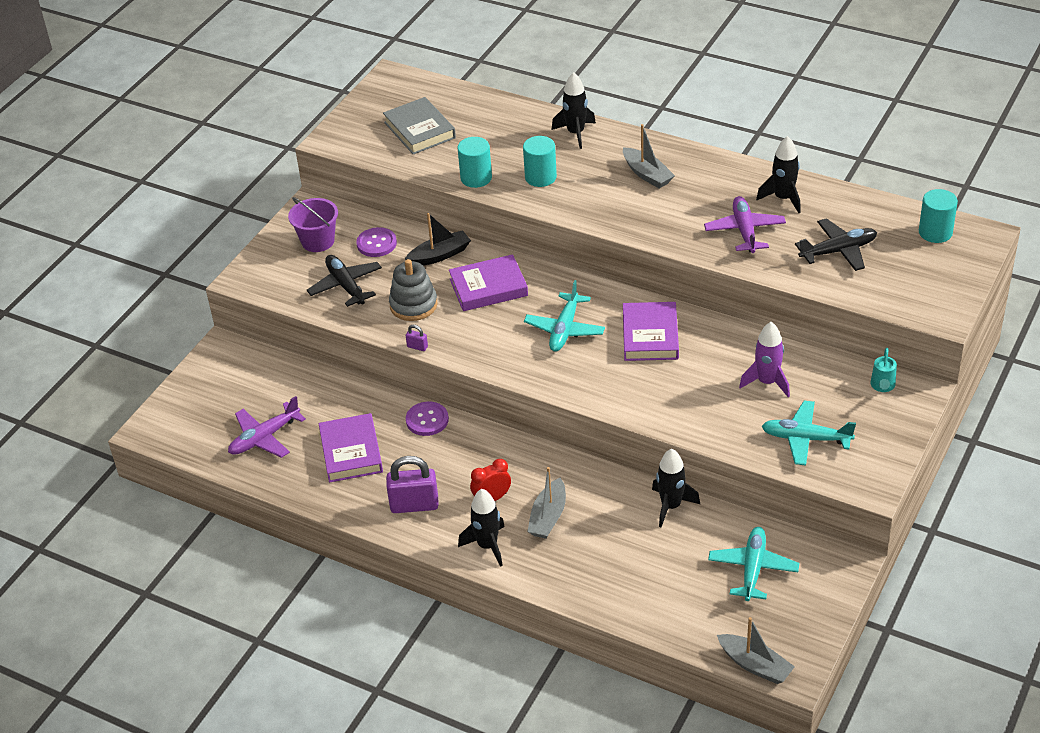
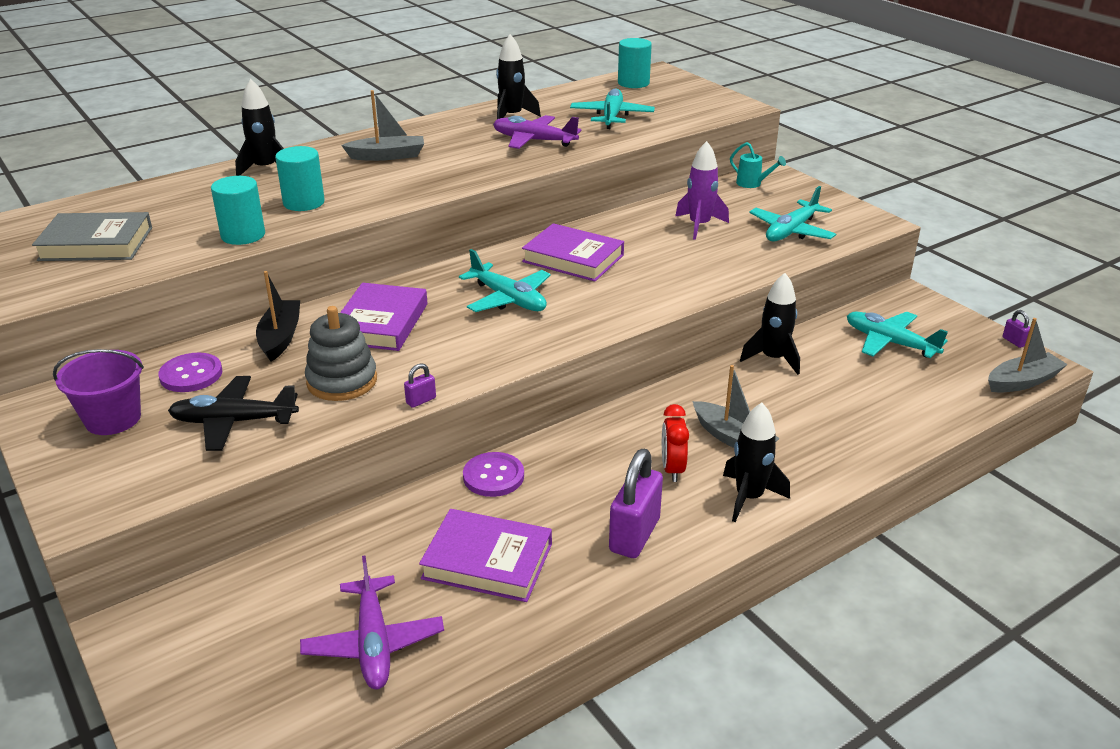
camera: 65 degrees left, 10 degrees down
(821, 649) = (1014, 341): none -> purple padlock
(838, 251) = (612, 116): black plane -> turquoise plane

